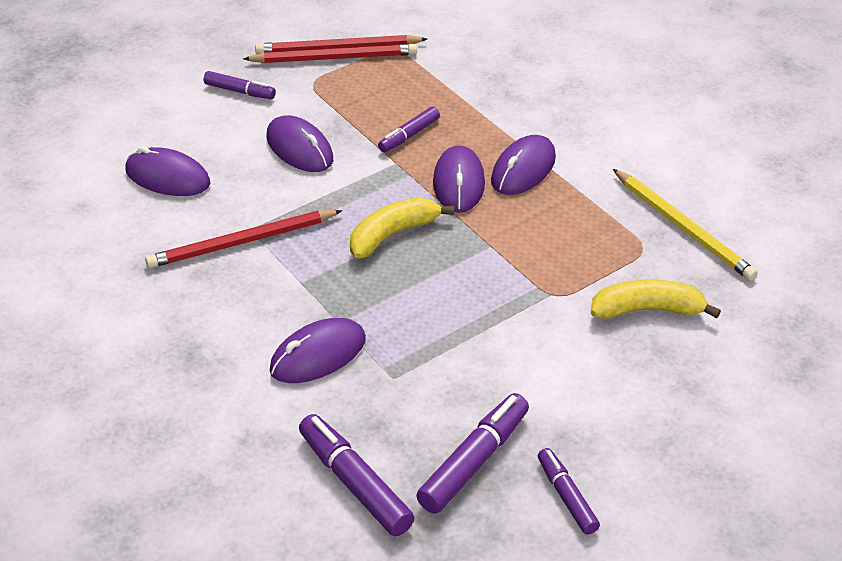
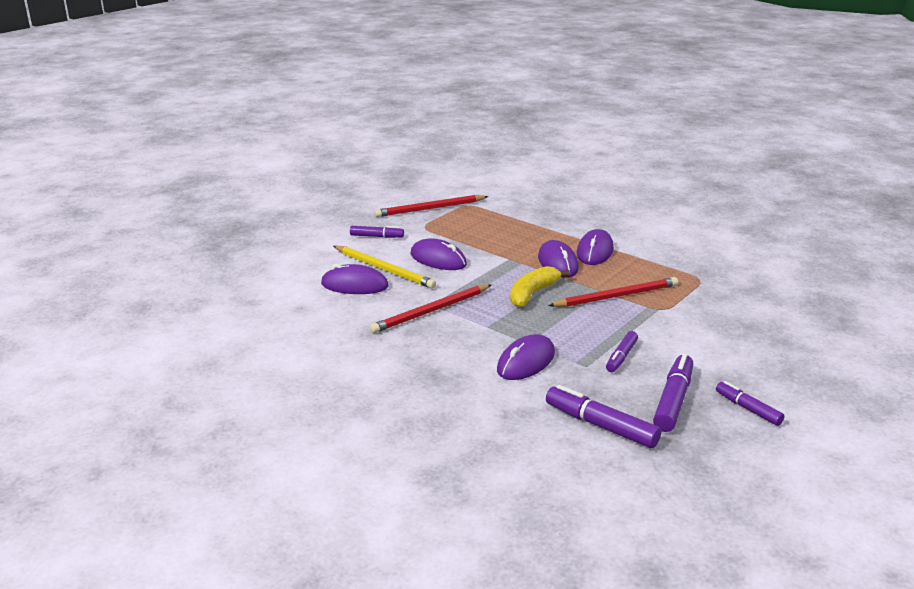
camera: 15 degrees left, 15 degrees down
(335, 58) = (431, 213): red pencil -> red pencil (616, 296)
(409, 135) = (508, 244): purple marker -> purple marker (621, 357)
(647, 310) = (725, 308): yellow banana -> none
(683, 227) = (716, 266): yellow pencil -> yellow pencil (384, 269)

